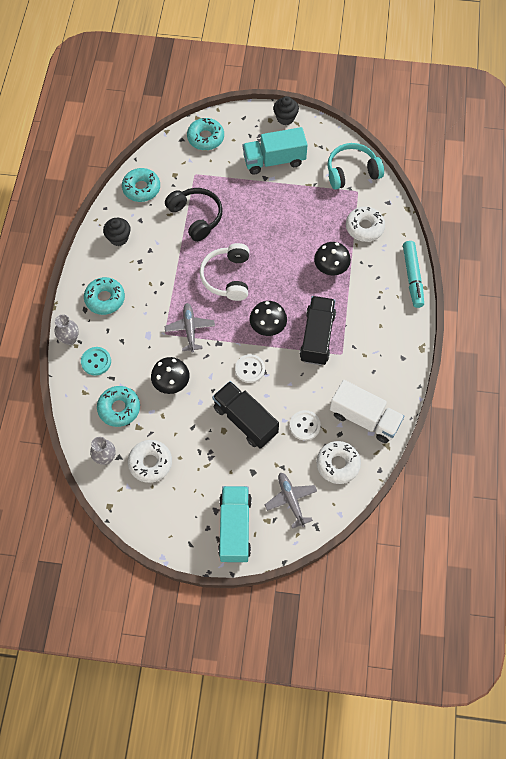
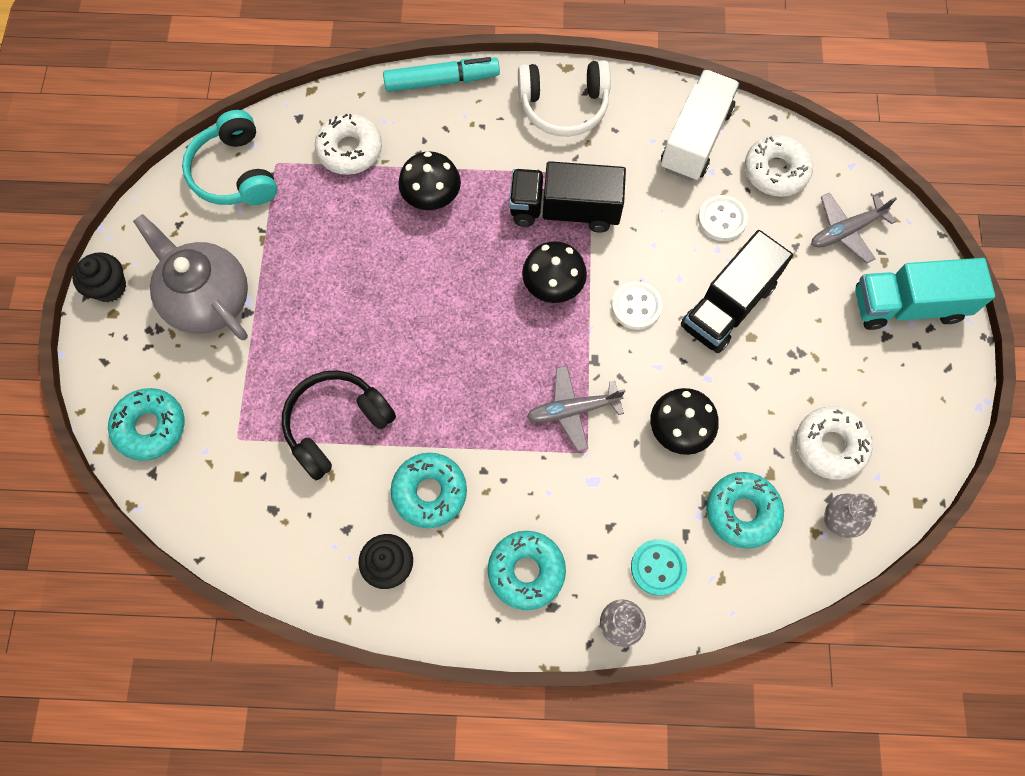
camera: 95 degrees left, 5 degrees up
(141, 188) = (271, 537): turquoise donut -> turquoise donut (429, 492)
(227, 277) = (462, 357): white headphones -> white headphones (564, 106)
(274, 160) = (208, 299): turquoise truck -> grey teapot

